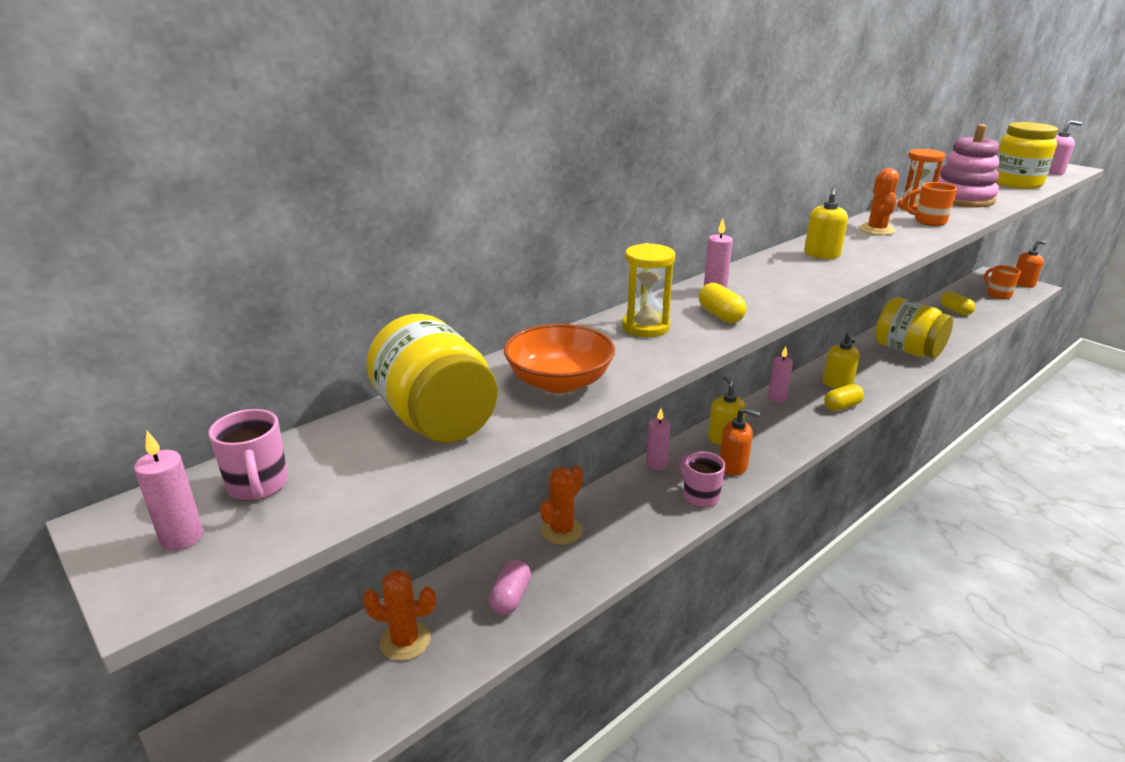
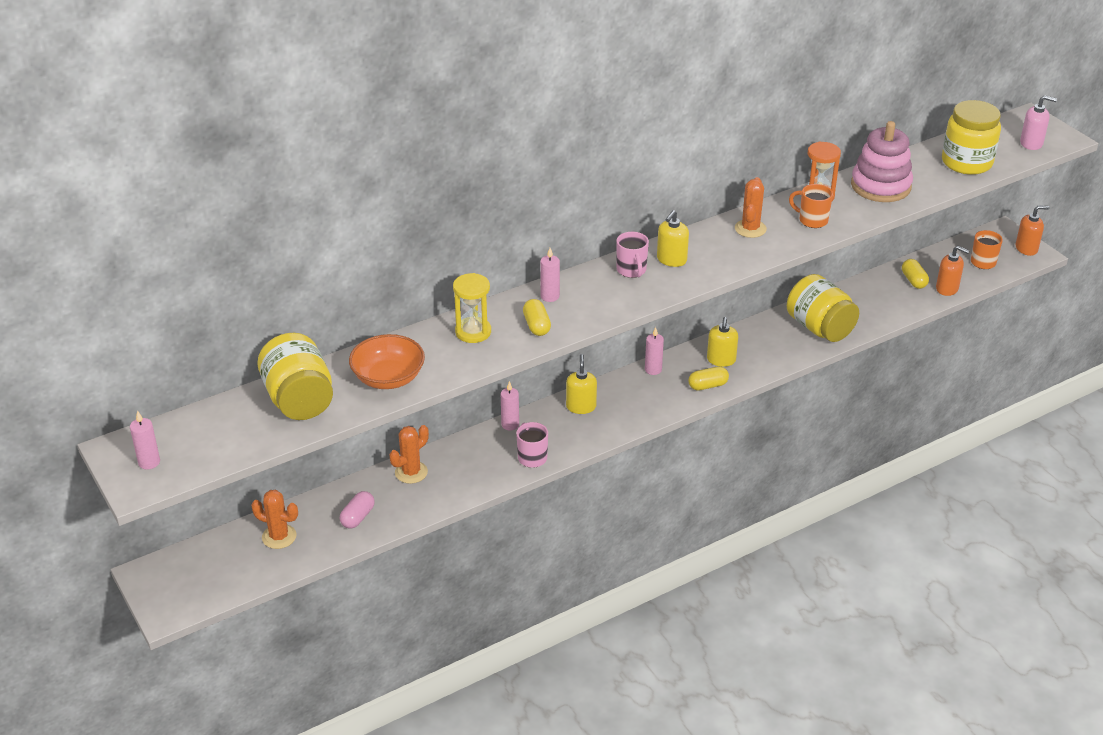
camera: 10 degrees right, 10 degrees up
(258, 486) = (189, 435): pink mug -> pink mug (631, 271)
(733, 466) = (573, 434): orange soap dispenser -> orange soap dispenser (947, 288)

